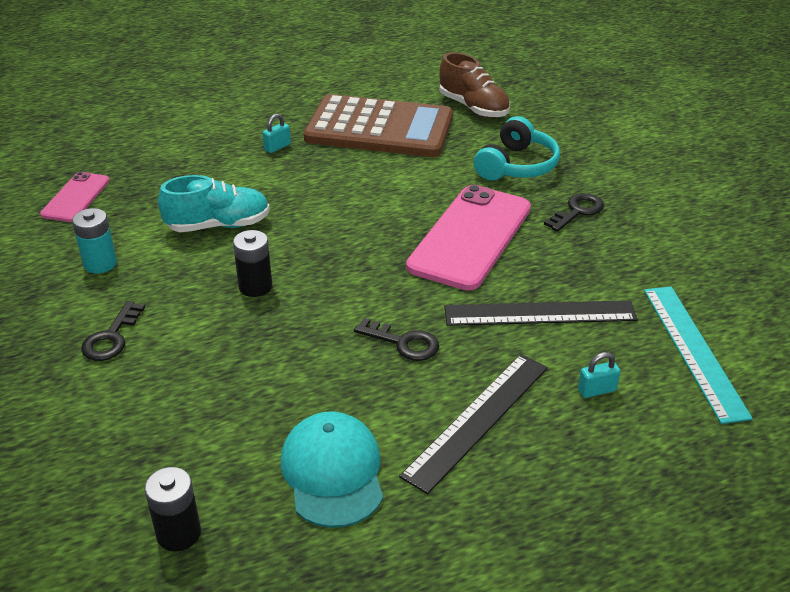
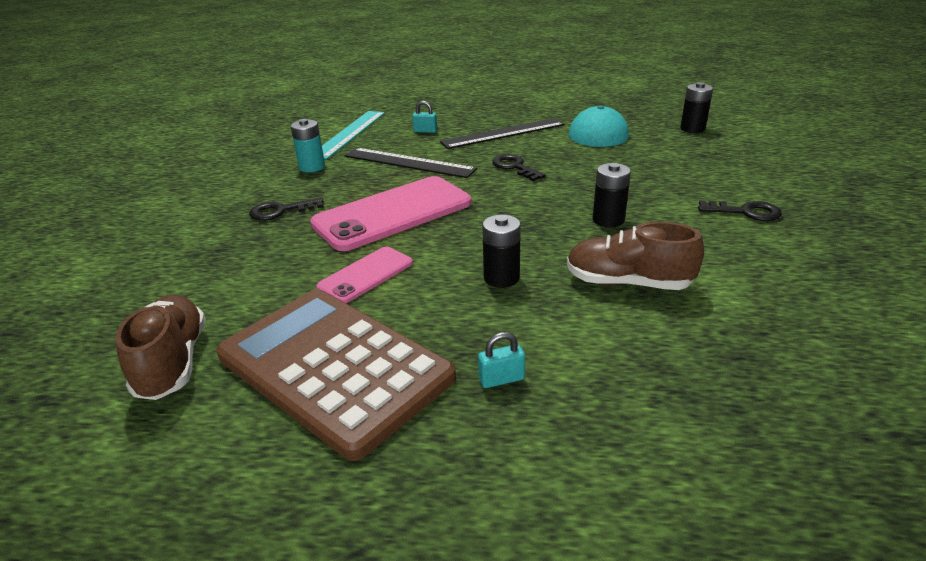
camera: 150 degrees left, 5 degrees down
(76, 197) = (832, 376): pink phone -> pink phone (366, 275)
(100, 264) = (770, 274): turquoise battery -> turquoise battery (312, 167)
(111, 338) = (746, 212): black key -> black key turned 60 degrees clockwise
(218, 225) = (627, 283): turquoise shoe -> brown shoe
(319, 204) = (501, 278): none -> black battery
(516, 166) = (259, 264): turquoise headphones -> none

